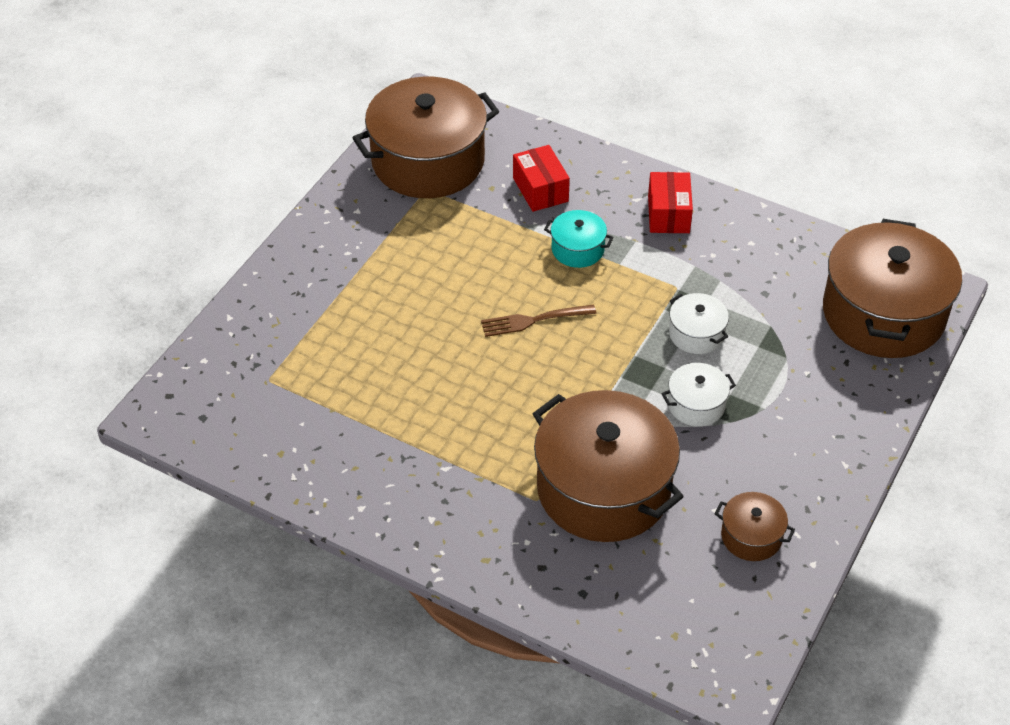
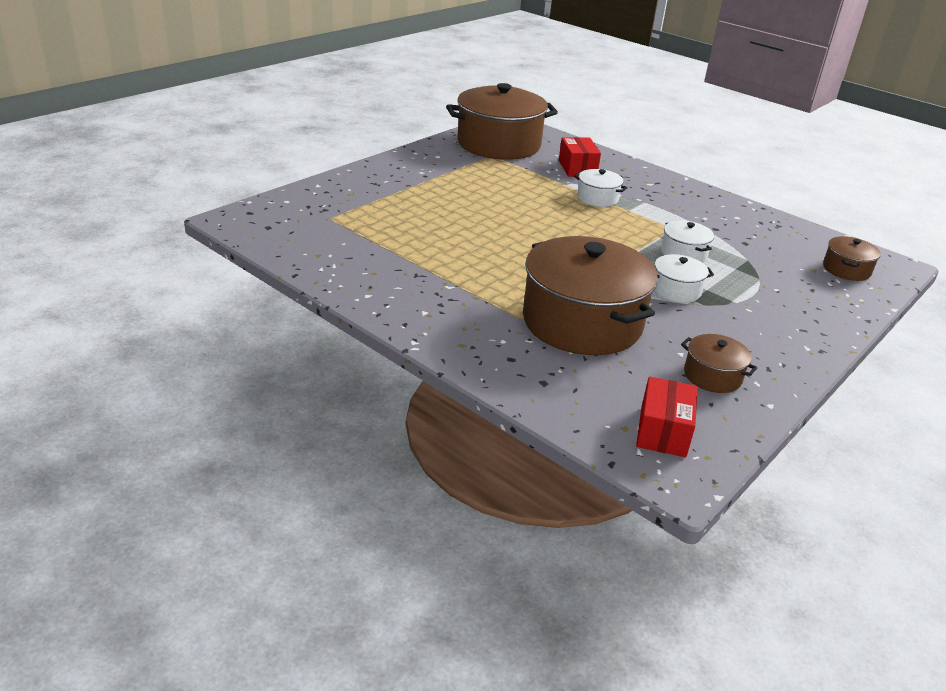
camera: 10 degrees right, 15 degrees down
(534, 320) = (552, 225): brown fork -> none
(577, 249) = (597, 198): turquoise pot -> white pot
(668, 214) = (673, 194): red box -> red box (663, 431)
(883, 313) = (846, 269): brown pot -> brown pot, size x0.45

